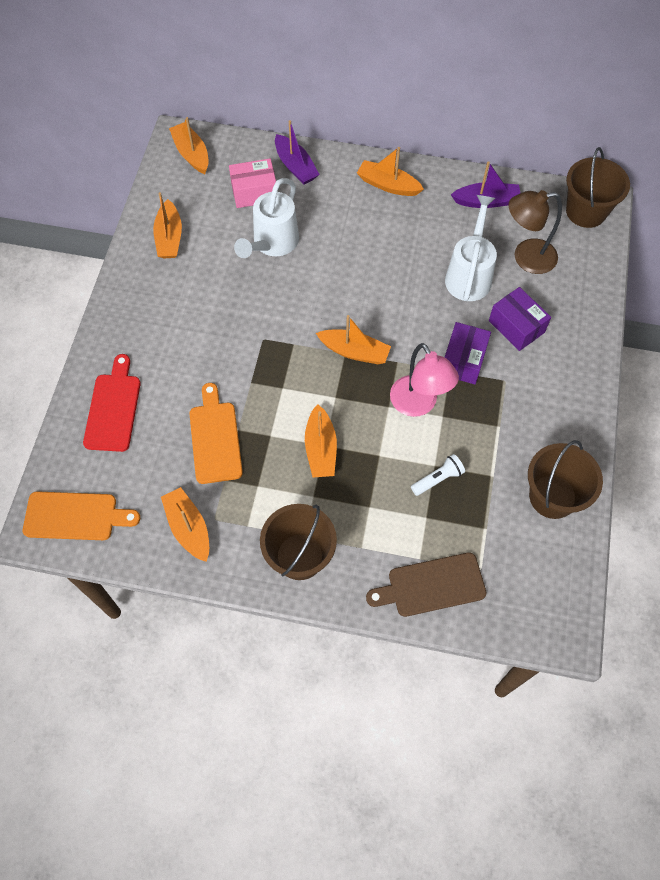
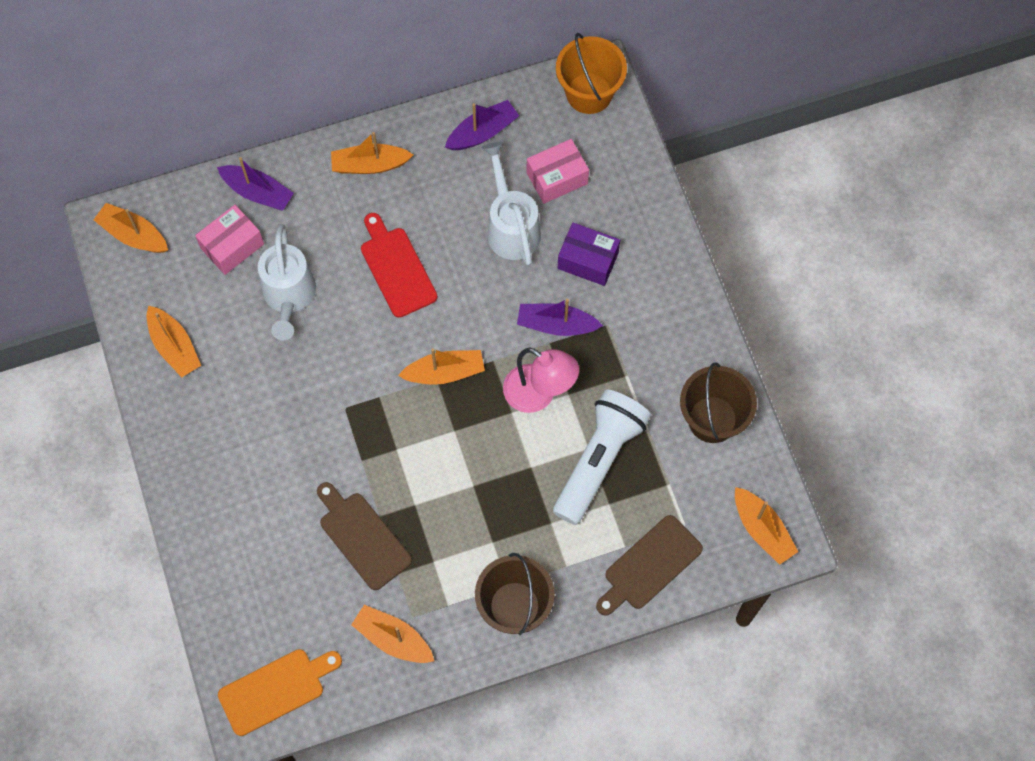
camera: 30 degrees left, 5 degrees up
(113, 408) = (240, 563): red cutting board -> red cutting board (396, 268)
(215, 438) = (362, 537): orange cutting board -> brown cutting board
(320, 449) = (471, 491): orange boat -> orange boat (762, 529)
(438, 479) = (599, 460): white flashlight -> white flashlight, size x2.28
(463, 360) = (556, 325): purple box -> purple boat
(526, 257) = (557, 178): brown lamp -> pink box
(586, 211) = (589, 93): brown bucket -> orange bucket

